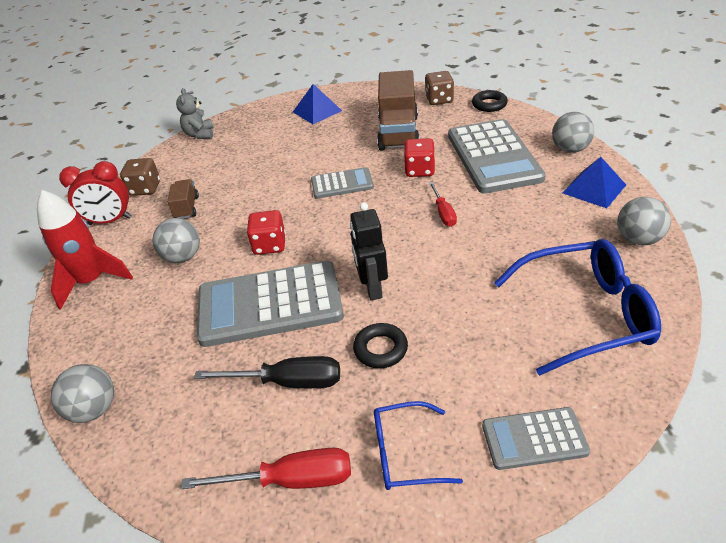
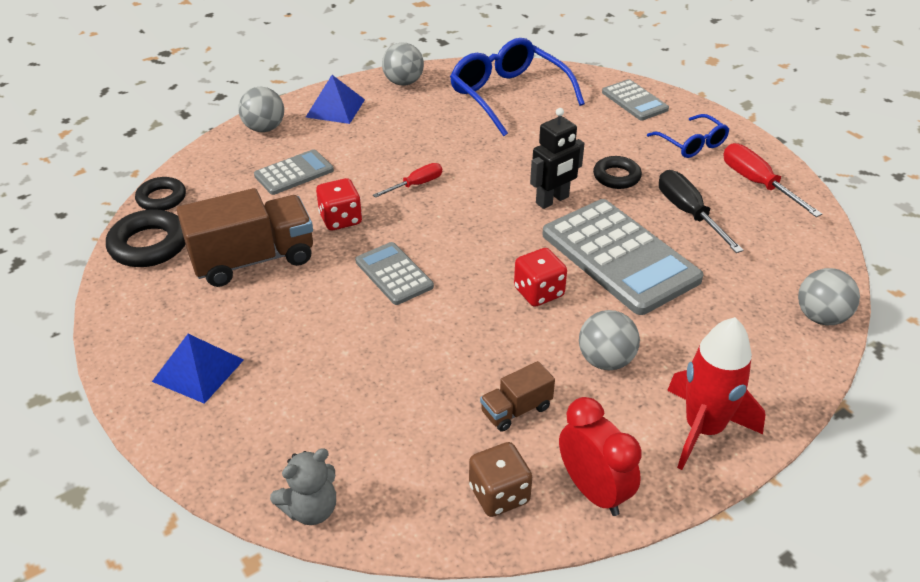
camera: 120 degrees left, 0 degrees up
(439, 100) = (149, 245): brown dice -> black ring
(493, 157) = (294, 173): grey calculator -> grey calculator, size x0.52

